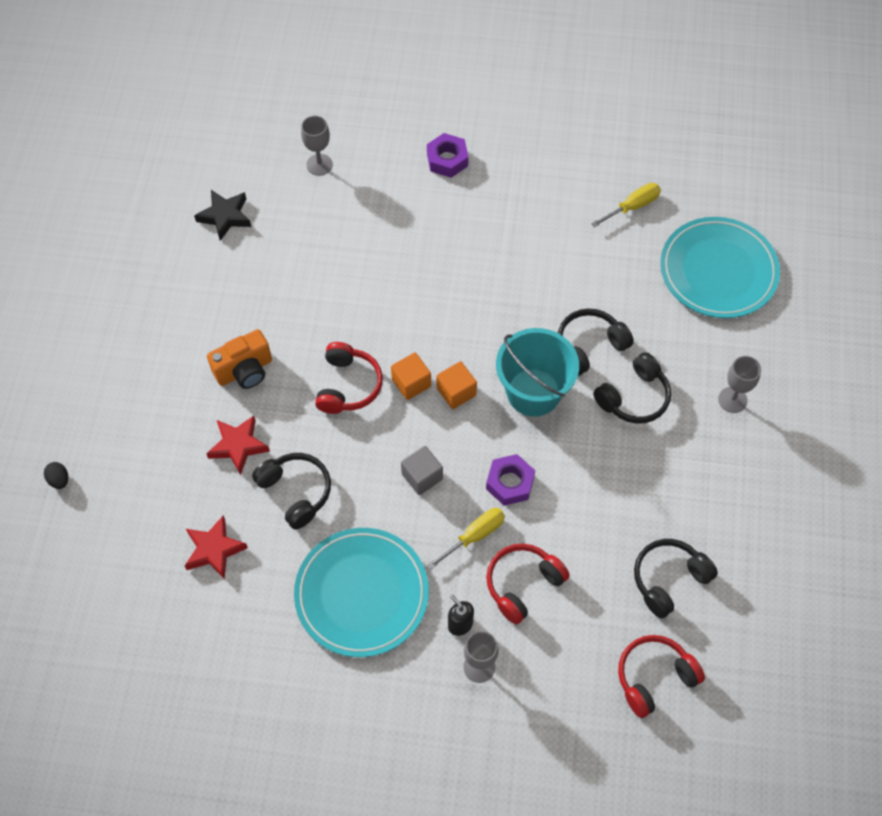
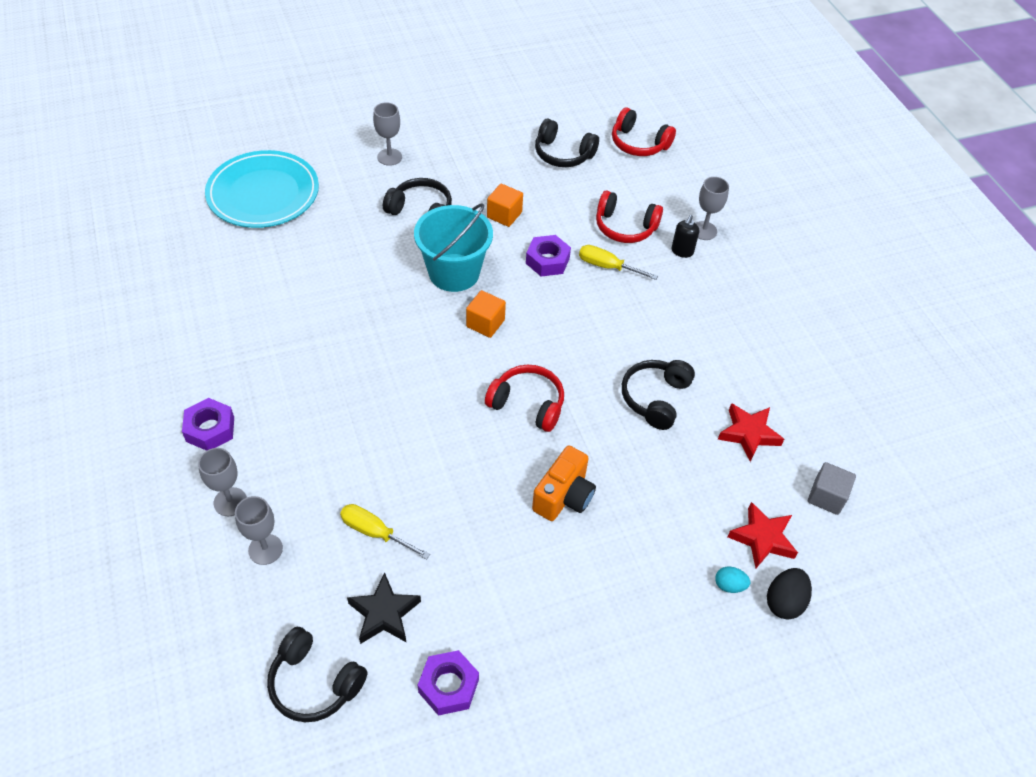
camera: 120 degrees left, 10 degrees down
(59, 480) = (784, 602): black egg -> black egg, size x1.57
(98, 448) = (729, 585): none -> turquoise egg
(149, 234) = (448, 686): none -> purple nut
(238, 446) = (643, 463): red star -> red star (762, 538)
(244, 370) = (564, 496): orange camera -> orange camera turned 90 degrees clockwise
(348, 385) = (527, 404): red headphones -> red headphones turned 45 degrees clockwise
(361, 594) = (705, 317): turquoise plate -> none
(372, 155) = (230, 502): none -> grey goblet
(411, 383) = (496, 358): orange cube -> orange cube (504, 215)
(422, 476) = (580, 317): grey cube -> grey cube (826, 496)
(589, 346) = (386, 251): black headphones -> black headphones (314, 683)
(632, 207) = (213, 266): yellow screwdriver -> yellow screwdriver (375, 532)

